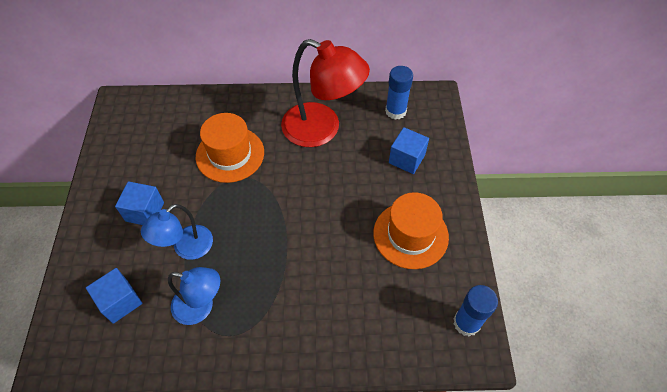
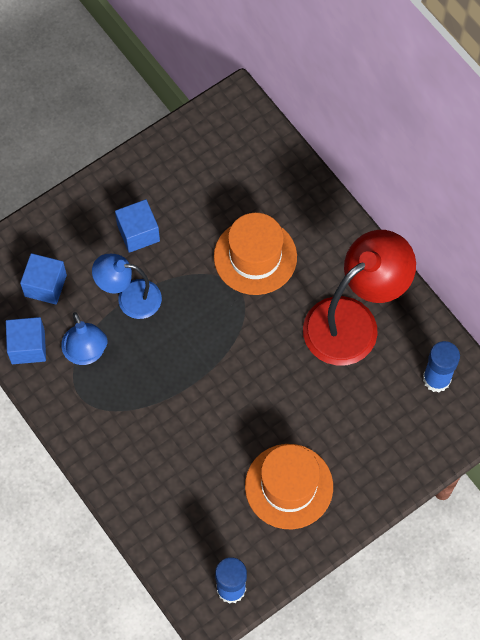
camera: 55 degrees right, 10 degrees up
(322, 129) = (353, 321): red lamp -> red lamp turned 120 degrees counterclockwise
(406, 159) = (379, 429): blue cube -> blue cube (28, 347)

